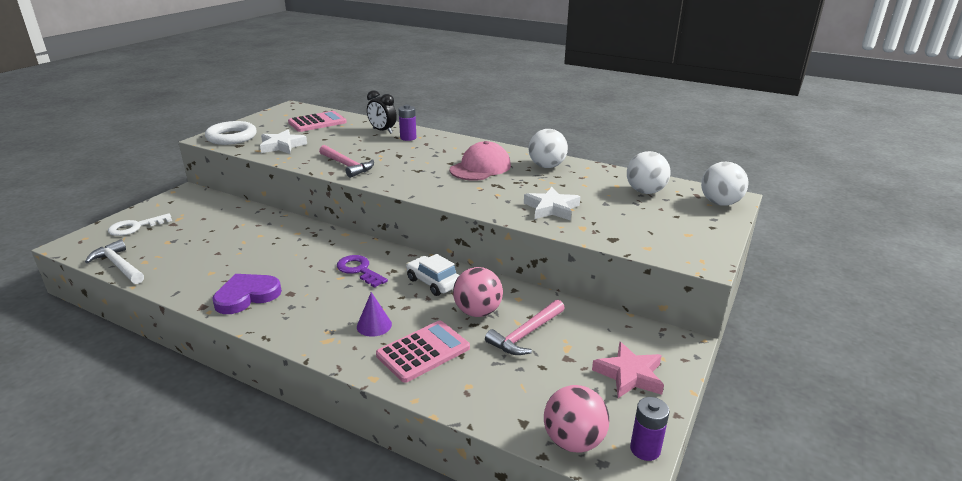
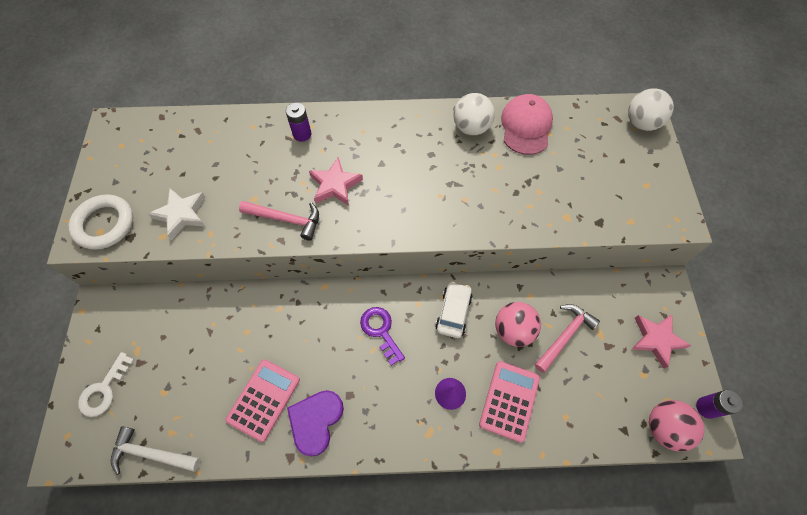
camera: 30 degrees left, 35 degrees up
(317, 122) = (176, 146): pink calculator -> pink calculator (264, 399)
(359, 270) = (381, 331): purple key -> purple key turned 45 degrees clockwise
(382, 131) = (263, 132): black clock -> none
(402, 162) = (335, 185): none -> pink star
(433, 282) = (453, 312): white car -> white car turned 90 degrees clockwise
(480, 167) = (415, 159): pink cap -> pink cap (526, 126)
(526, 334) = (564, 336): pink hammer -> pink hammer turned 150 degrees counterclockwise
(551, 208) = (524, 199): white star -> none
(645, 191) = (577, 132): white ball -> none

